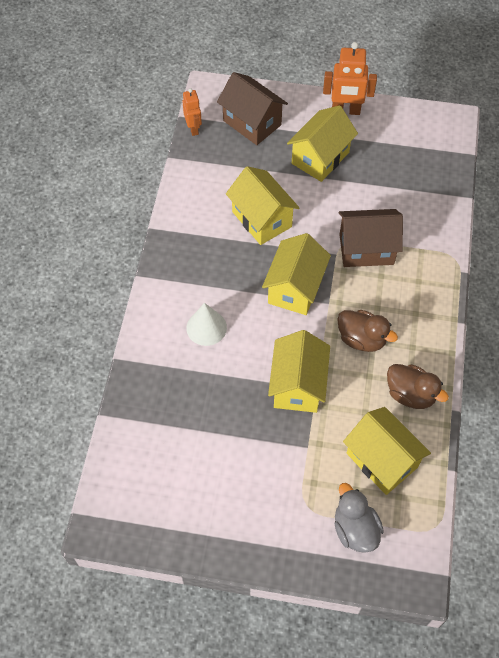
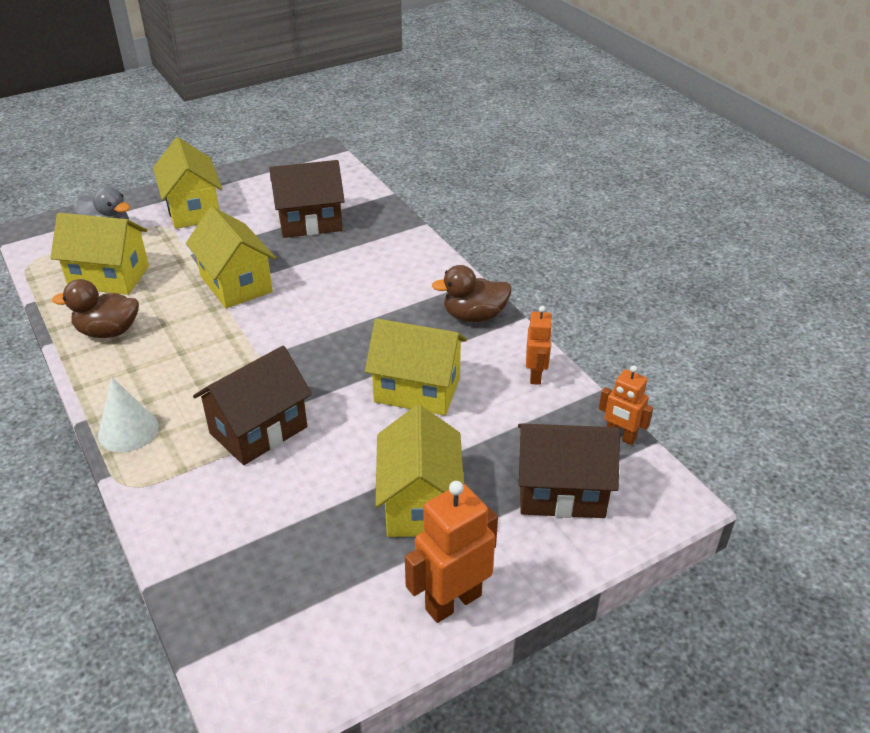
camera: 140 degrees right, 20 degrees down
(191, 186) = (536, 375): none -> orange robot
(193, 422) = (310, 222): none -> brown house
(206, 327) = (369, 277): white cone -> white cone (128, 430)
(295, 288) = (311, 350): yellow house -> yellow house (193, 210)
(361, 339) = (196, 347): brown duck -> brown duck (474, 316)

